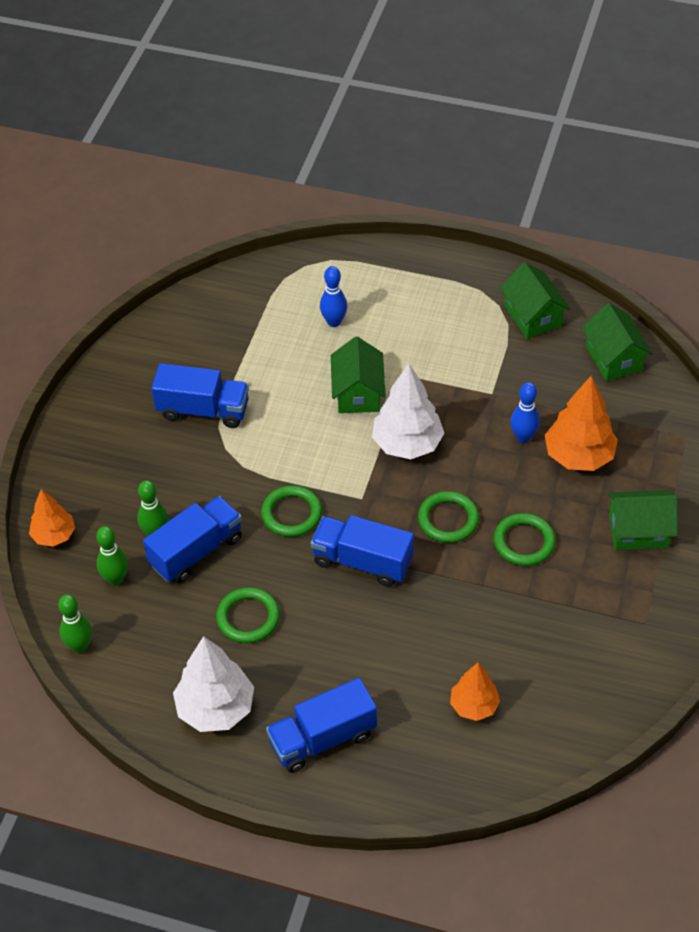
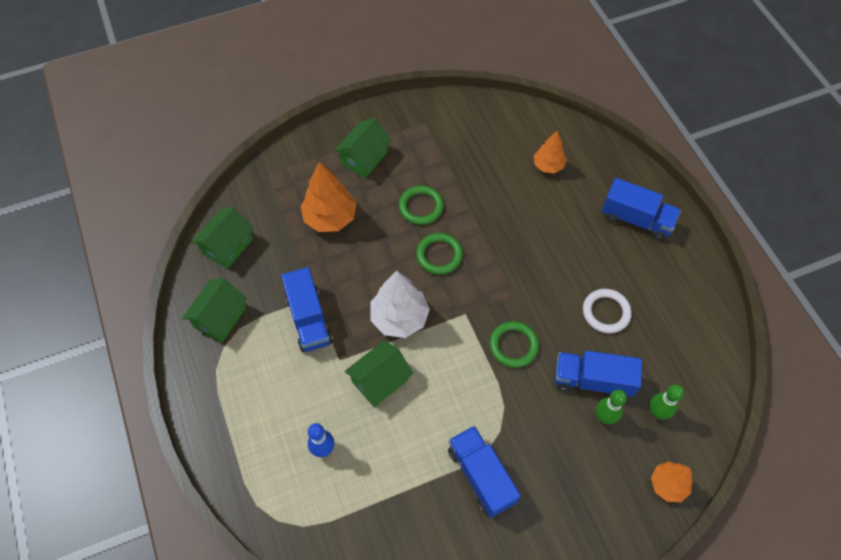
camera: 130 degrees left, 10 degrees up
(80, 646) = (717, 392): green bowling pin -> none
(215, 708) = (674, 284): white tree -> none
(248, 618) = (606, 312): green ring -> white ring
(362, 561) = (510, 280): blue truck -> blue truck (309, 319)
(523, 437) = (339, 256): blue bowling pin -> none
(638, 531) = (364, 158): green house -> green house turned 75 degrees clockwise

